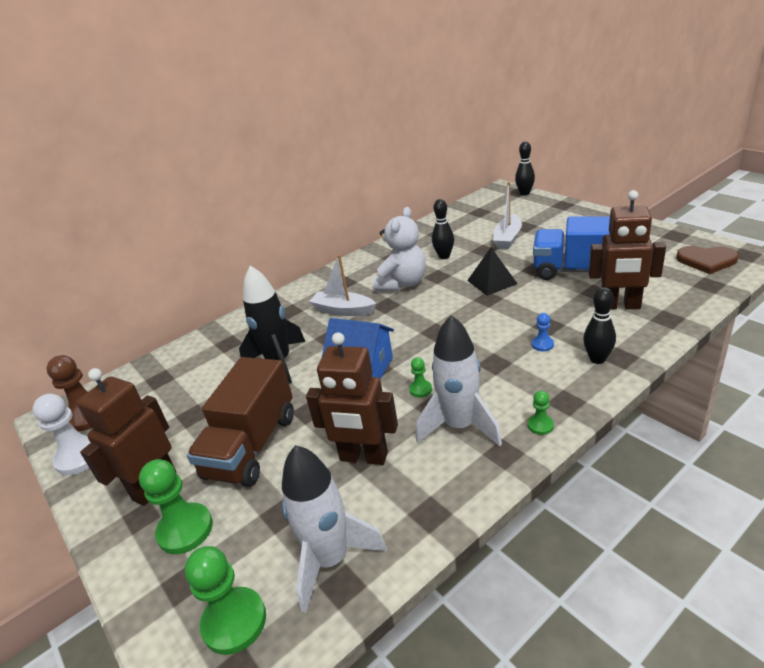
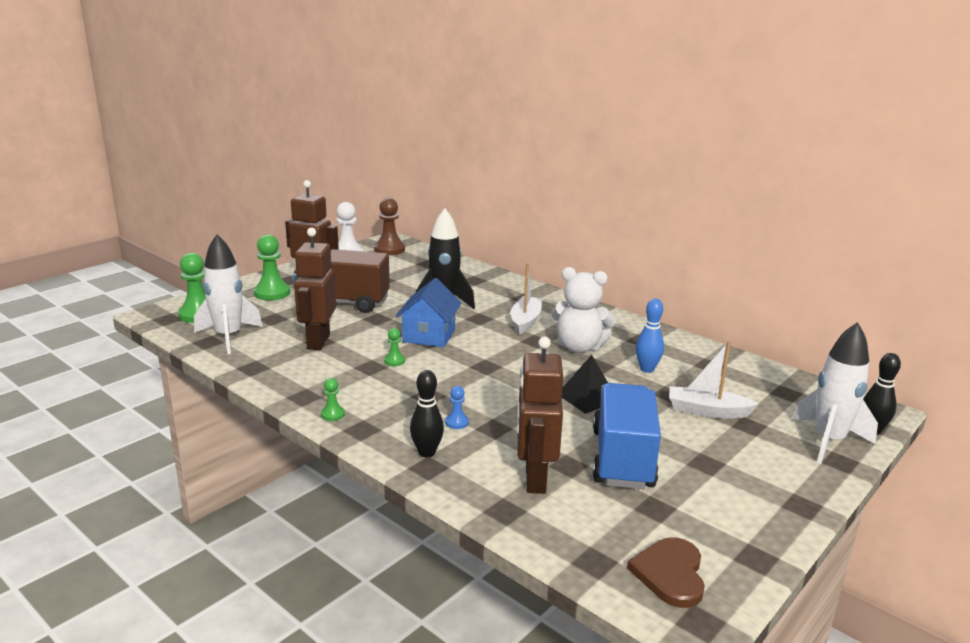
camera: 75 degrees right, 10 degrees down
(444, 256) = (647, 369): black bowling pin -> blue bowling pin
(460, 426) = (342, 378): white rocket -> white rocket (828, 441)

